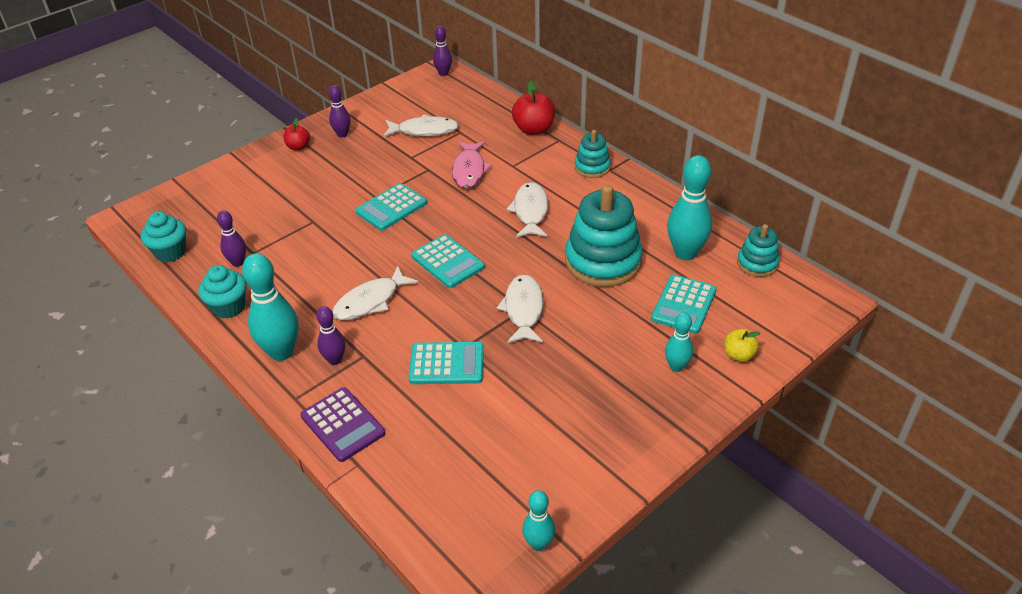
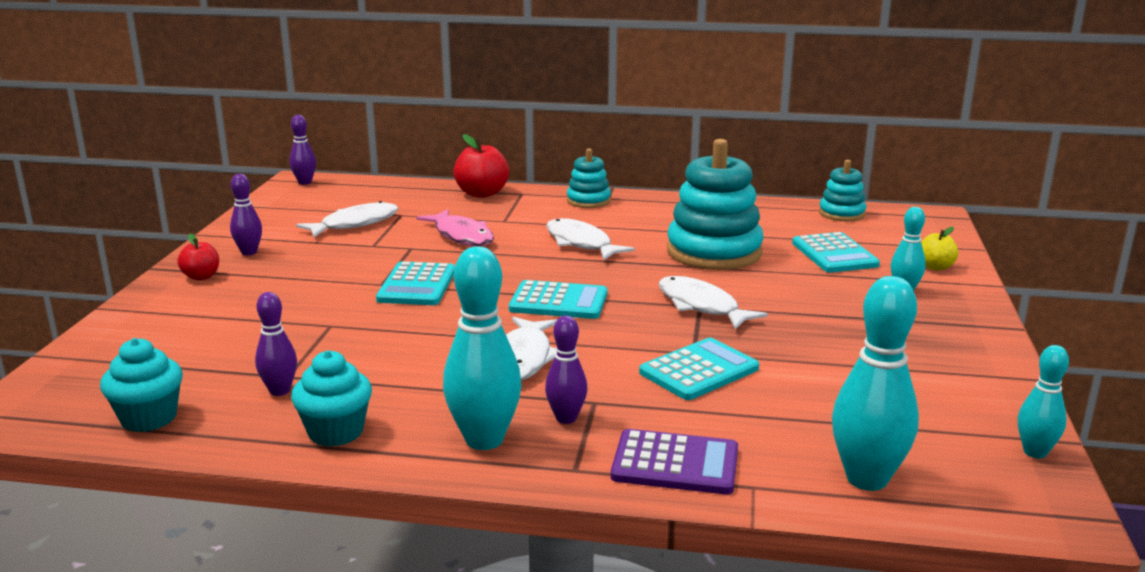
camera: 40 degrees left, 20 degrees down
(685, 253) = (774, 225): turquoise bowling pin -> turquoise bowling pin (866, 479)

